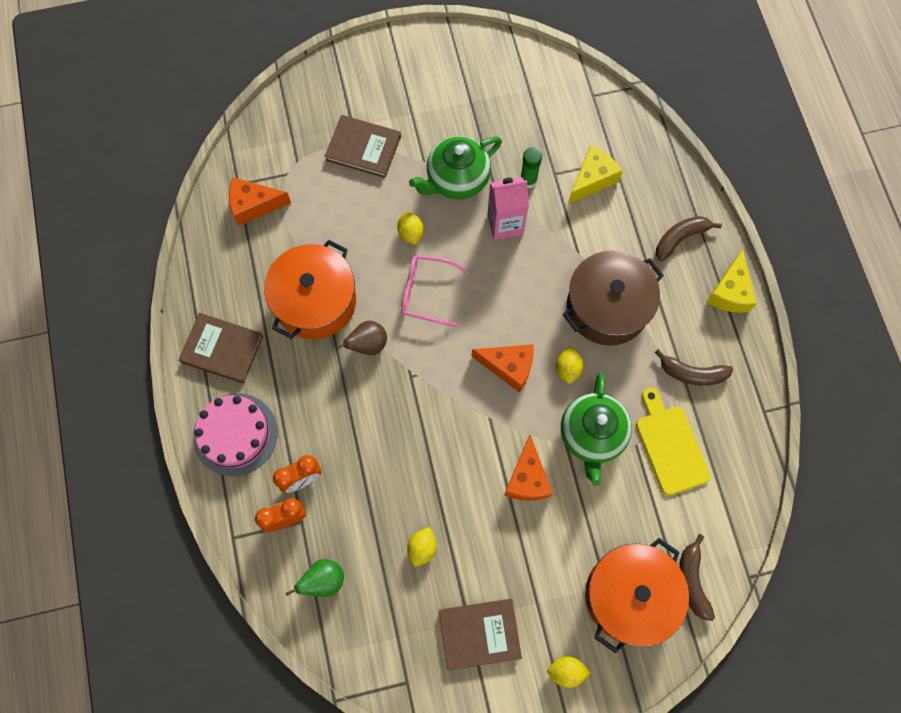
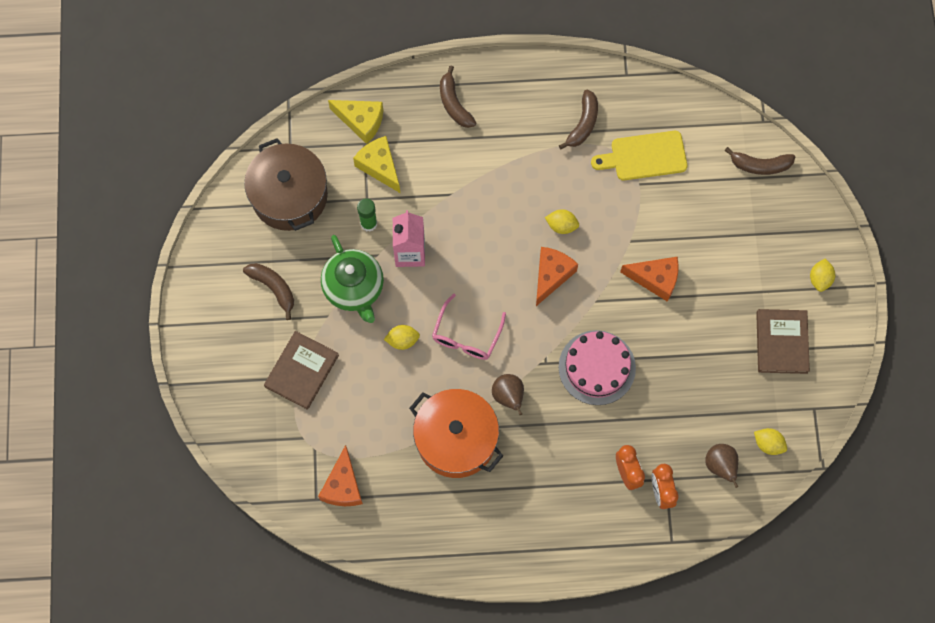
camera: 80 degrees left, 0 degrees up
(222, 349) = (490, 533): brown book -> none
(235, 434) = (575, 529): pink cake -> pink cake (597, 367)
(324, 580) = (720, 466): green pear -> brown pear
(422, 548) = (703, 378): yellow lemon -> yellow lemon (768, 444)
(443, 108) = (273, 288): none -> brown banana
(592, 435) = (625, 218): green teapot -> none
(607, 307) = (509, 180): brown pot -> brown pot (289, 196)
(630, 596) = (766, 216): orange pot -> none
(729, 292) = (513, 75): yellow cheese -> yellow cheese (361, 121)

